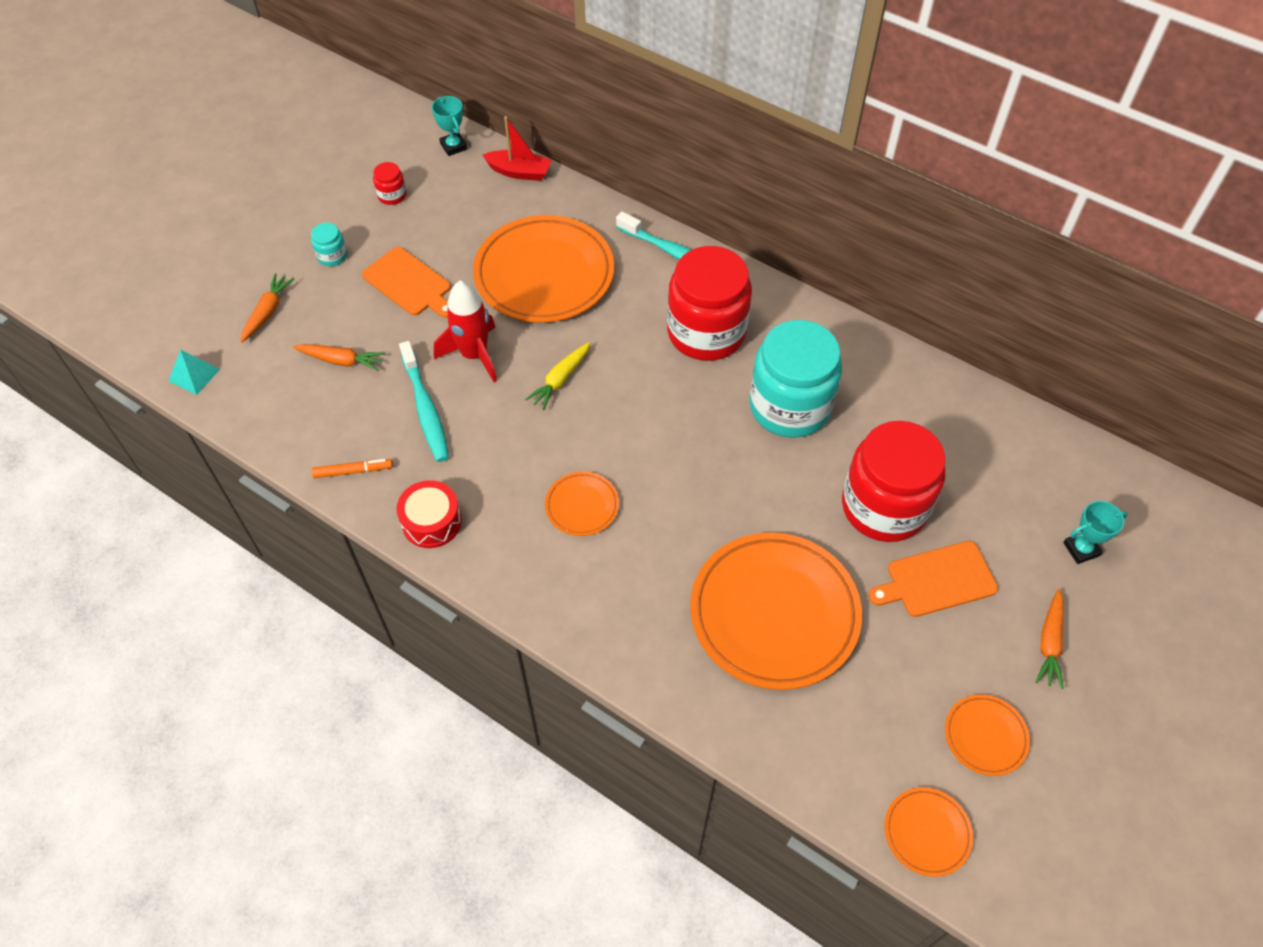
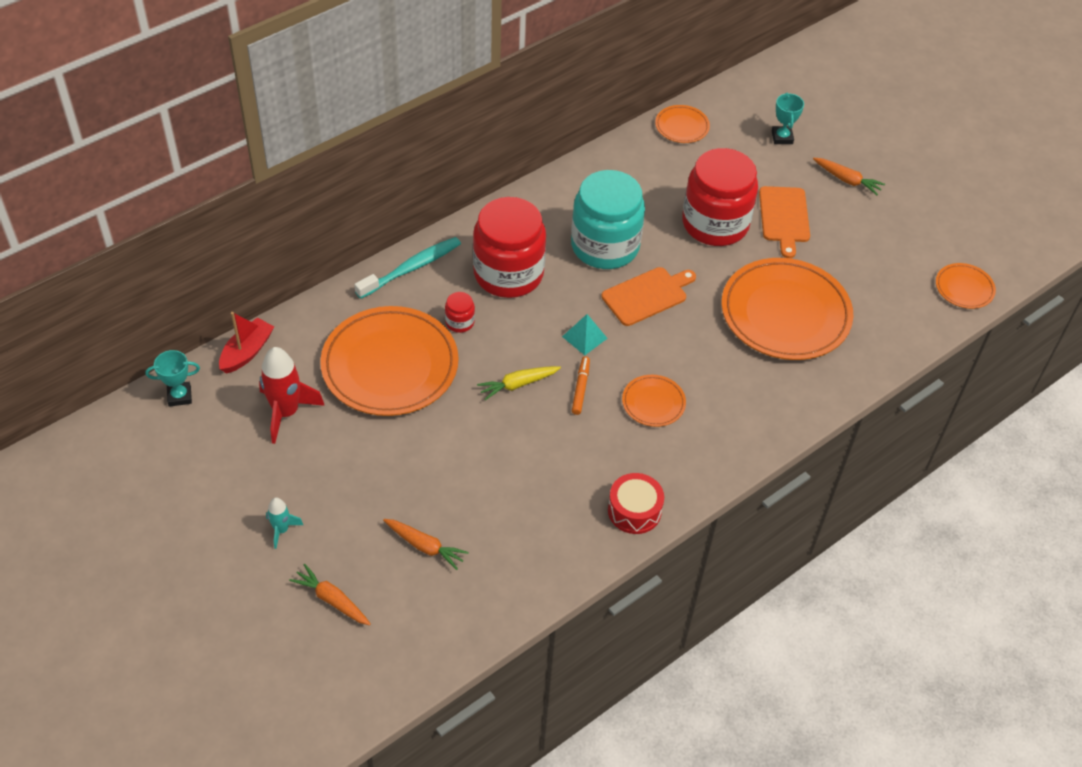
camera: 75 degrees left, 5 degrees down
(194, 375) = (388, 679): turquoise pyramid -> turquoise pyramid (584, 337)
(332, 256) = (281, 530): turquoise jar -> turquoise rocket
(341, 360) = (425, 546): orange carrot -> orange carrot turned 90 degrees clockwise
(353, 471) = (560, 559): orange marker -> orange marker (580, 388)
(392, 195) = (222, 462): red jar -> red jar (460, 322)
(409, 283) = (351, 472): orange cutting board -> orange cutting board (647, 295)
(425, 409) = (510, 490): turquoise toothbrush -> none
(474, 355) = (463, 440): red rocket -> red rocket (286, 412)
(560, 380) = (518, 384): yellow carrot -> yellow carrot turned 105 degrees clockwise
(985, 736) = (905, 236): orange plate -> orange plate (682, 126)

